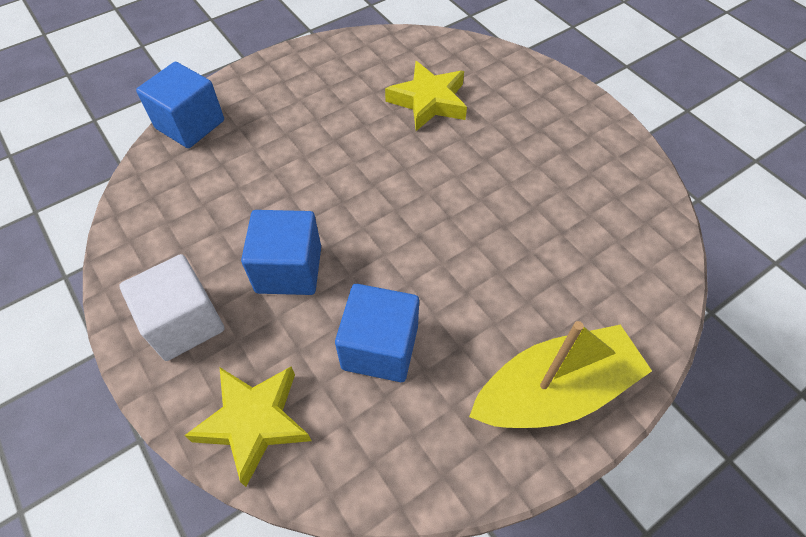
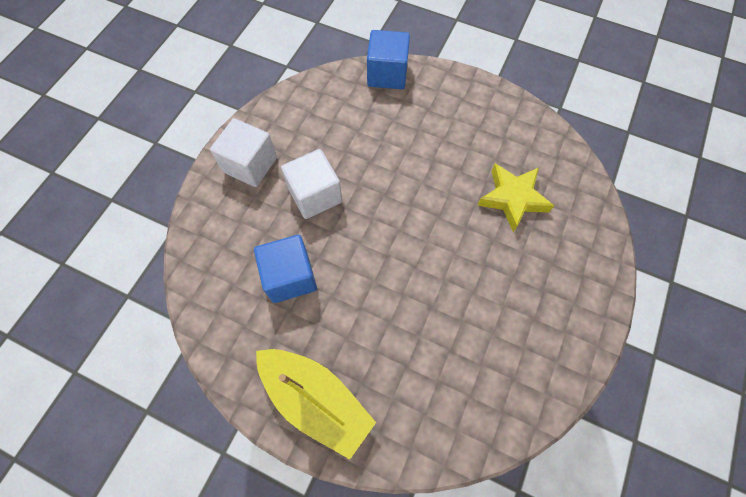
camera: 60 degrees right, 10 degrees up
(254, 422) = (210, 237): yellow star -> none
(289, 269) = (315, 195): blue cube -> white cube

